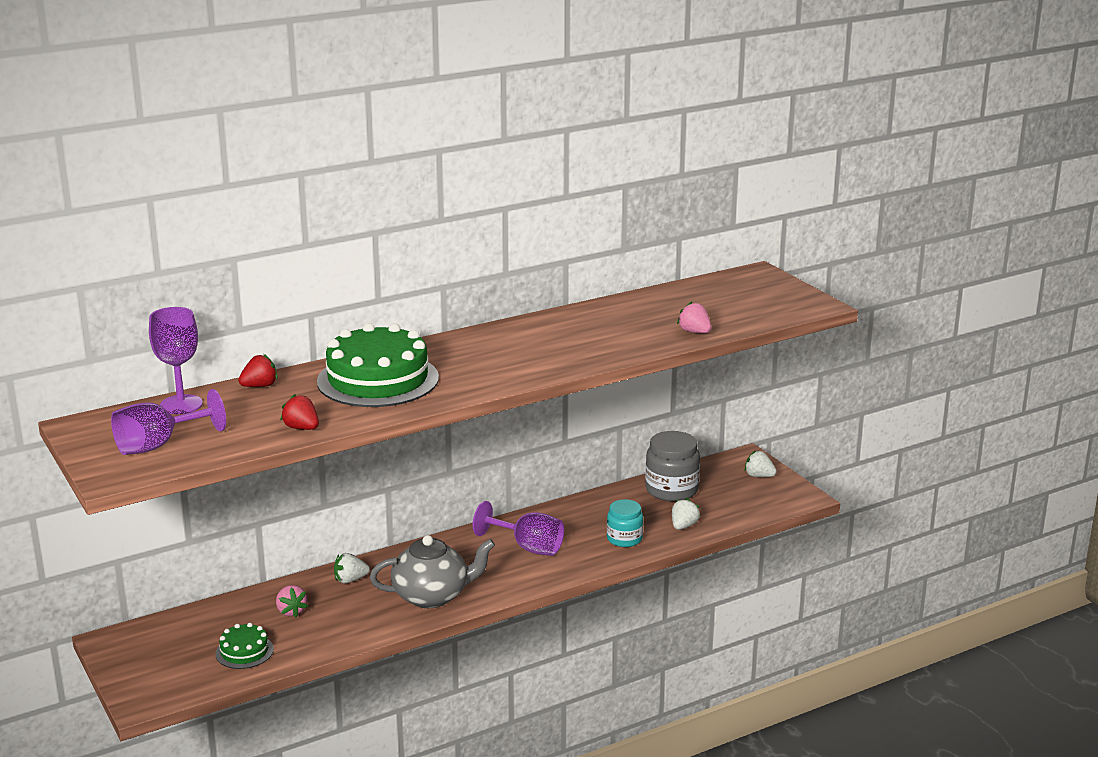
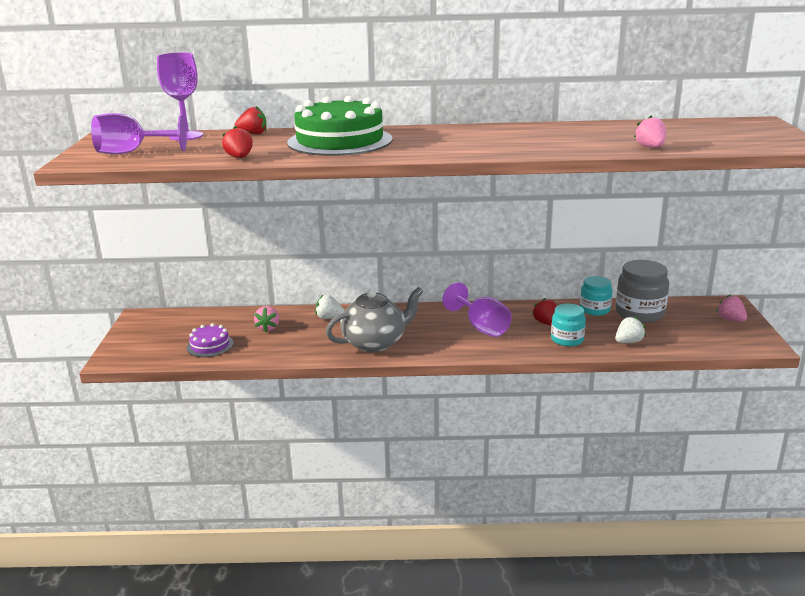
camera: 30 degrees right, 0 degrees up
(244, 651) = (210, 345): green cake -> purple cake
(432, 596) = (375, 343): grey teapot -> grey teapot turned 45 degrees counterclockwise
(589, 525) = (546, 323): none -> red strawberry
(625, 496) = (595, 309): none -> turquoise jar
(759, 476) = (730, 320): white strawberry -> pink strawberry

